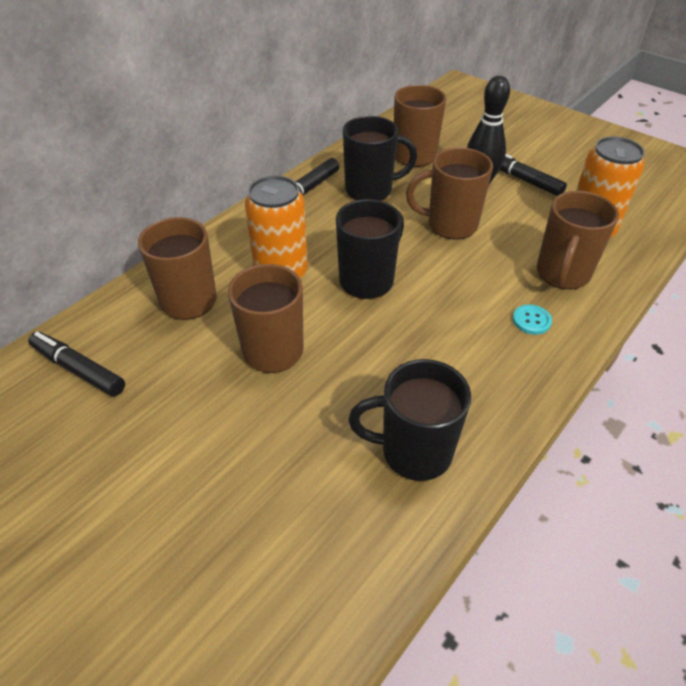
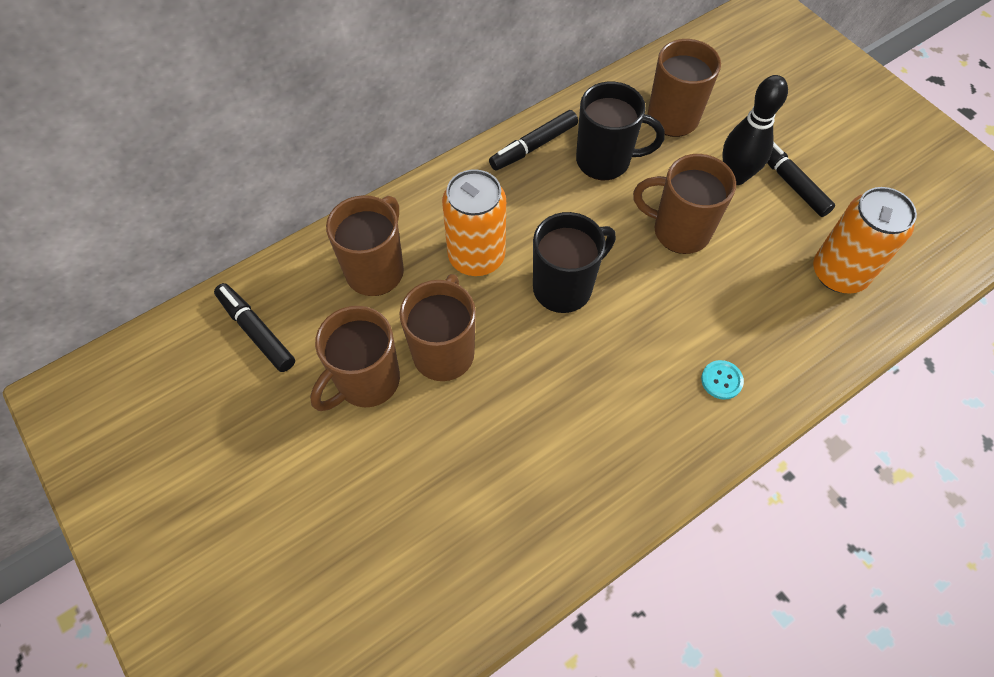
camera: 15 degrees right, 15 degrees up
(414, 452) = (547, 503): black mug -> none
(562, 274) = (780, 327): brown mug -> brown mug (366, 382)

